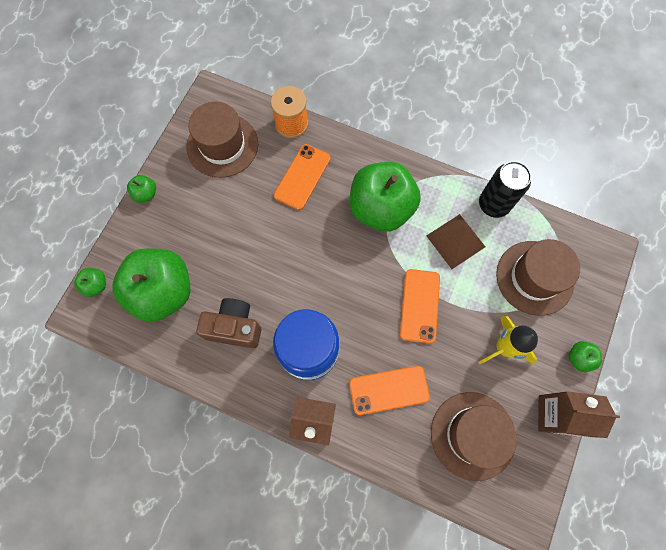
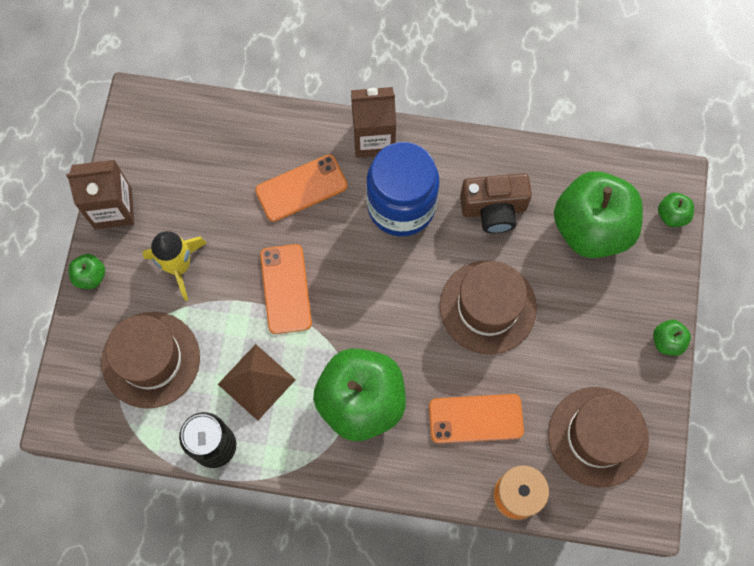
camera: 165 degrees right, 0 degrees up
(302, 177) = (475, 418): orange phone -> orange phone turned 75 degrees clockwise
(472, 435) = (201, 166): brown hat -> brown hat (488, 307)

